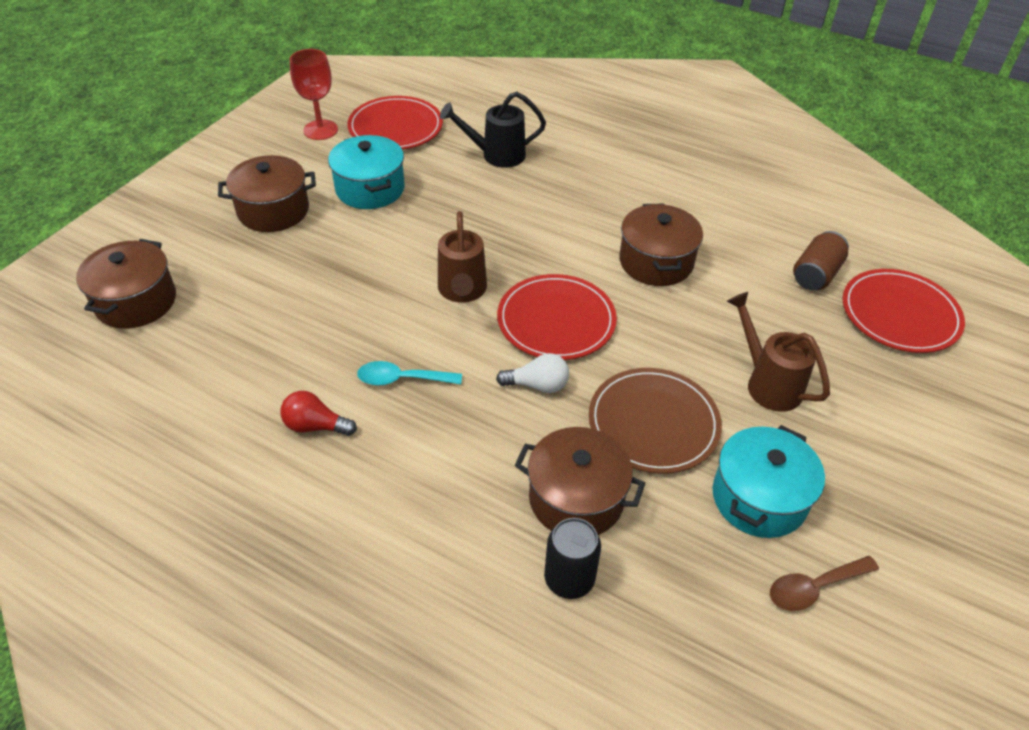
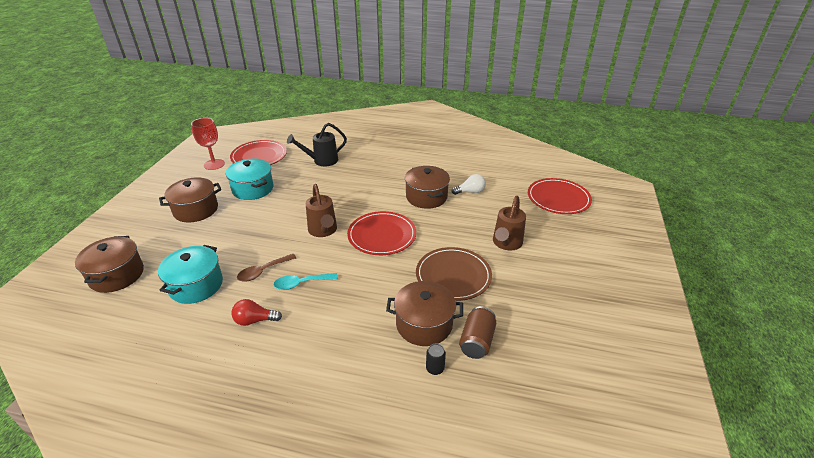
camera: 15 degrees left, 10 degrees down
(537, 385) = (382, 270): white light bulb -> white light bulb (470, 192)
(569, 579) = (435, 368): black can -> black can, size x0.60
(759, 498) = (523, 301): turquoise pot -> turquoise pot (196, 285)
(768, 383) = (506, 243): brown watering can -> brown watering can turned 105 degrees counterclockwise
(814, 587) = (568, 339): brown spoon -> brown spoon (263, 271)
(816, 274) = (510, 188): brown can -> brown can (477, 341)

